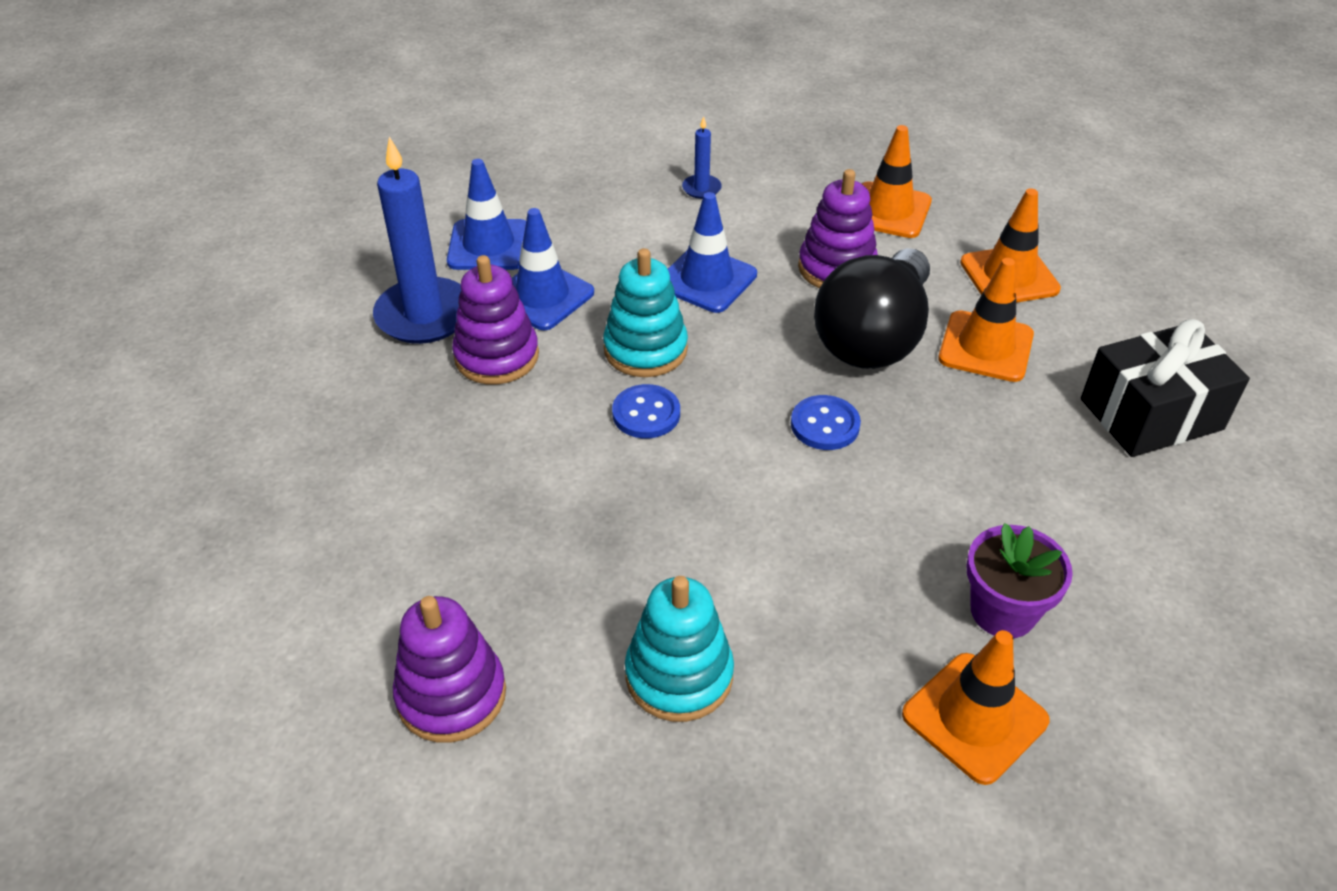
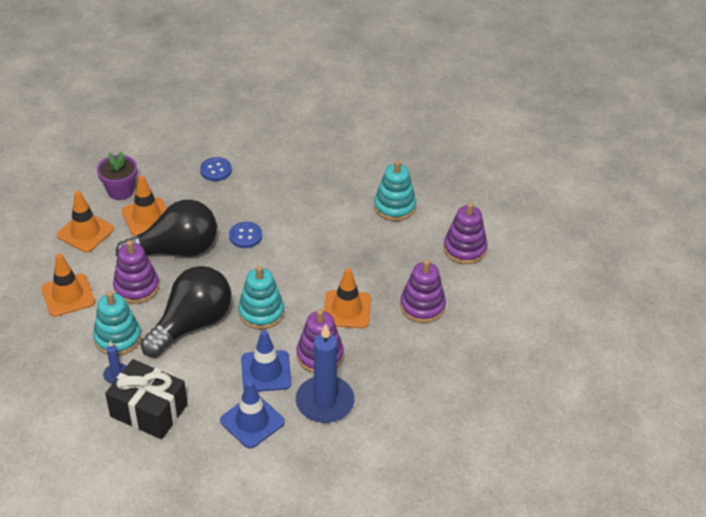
camera: 135 degrees left, 0 degrees up
(422, 526) = (422, 306): none -> purple stacking toy
(646, 414) = (297, 287): blue button -> blue button (216, 170)
(706, 280) = (192, 324): blue traffic cone -> black light bulb
(761, 214) = (118, 338): none -> turquoise stacking toy
(974, 717) = (332, 144): orange traffic cone -> orange traffic cone (347, 309)
(1003, 611) = (284, 155): purple flower pot -> purple flower pot (120, 191)
(1151, 414) = (143, 160): black gift -> black gift (149, 410)

